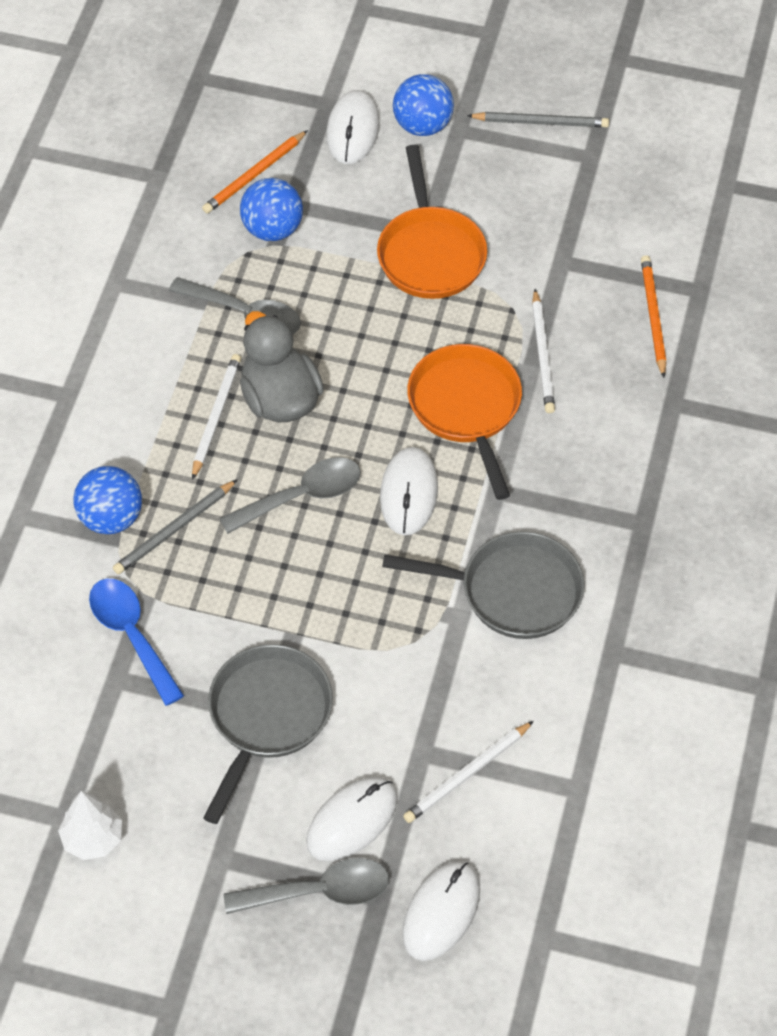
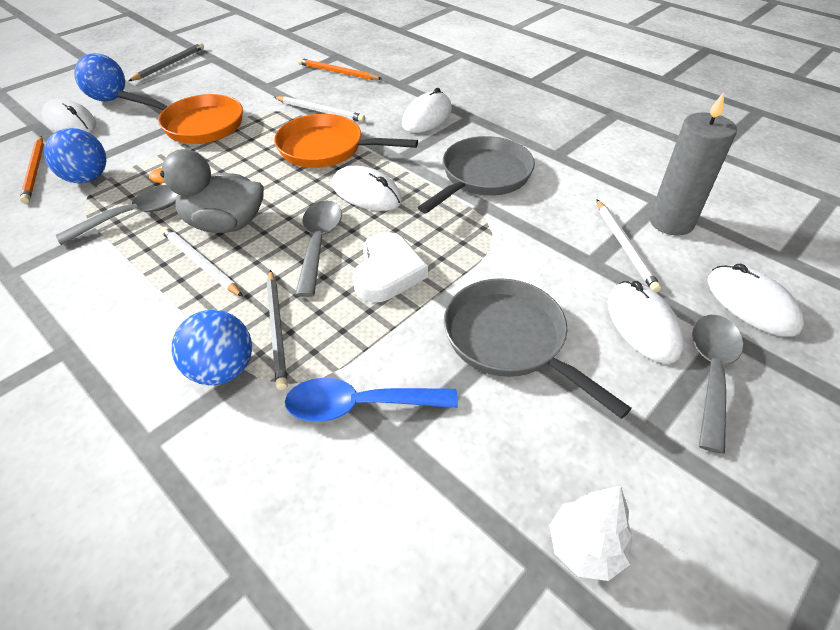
camera: 60 degrees left, 10 degrees down
(296, 577) = (387, 272): none -> white heart
(542, 810) = (671, 222): none -> grey candle
(608, 475) = (427, 117): none -> white mouse

